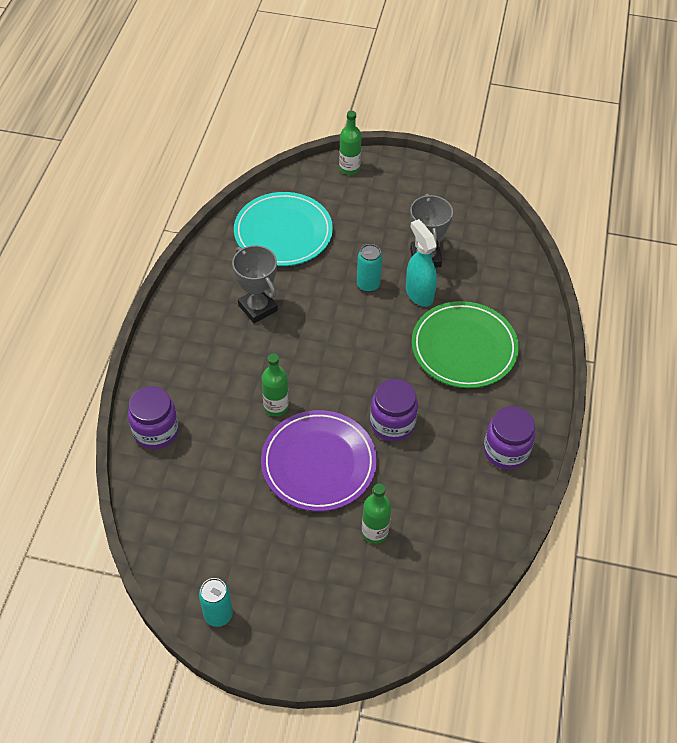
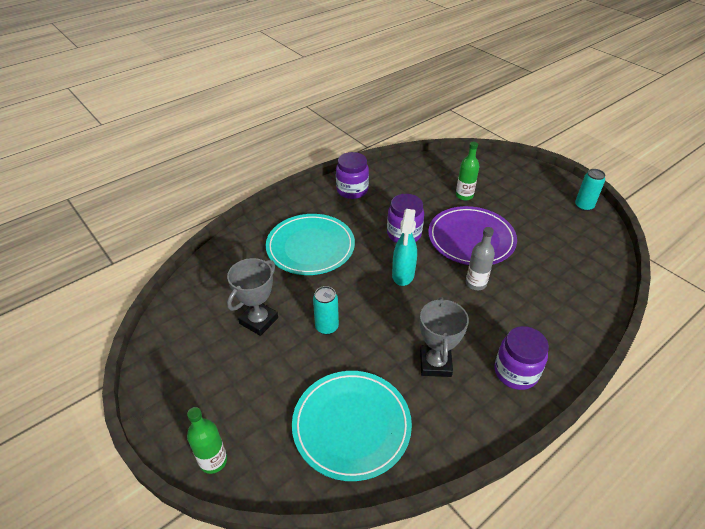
camera: 140 degrees left, 10 degrees down
(156, 431) = (581, 316): purple jar -> purple jar (516, 372)
(276, 406) = (476, 283): green bottle -> grey bottle
(419, 293) = (297, 297): turquoise spray bottle -> turquoise spray bottle (403, 275)
(464, 348) = (310, 247): green plate -> turquoise plate

